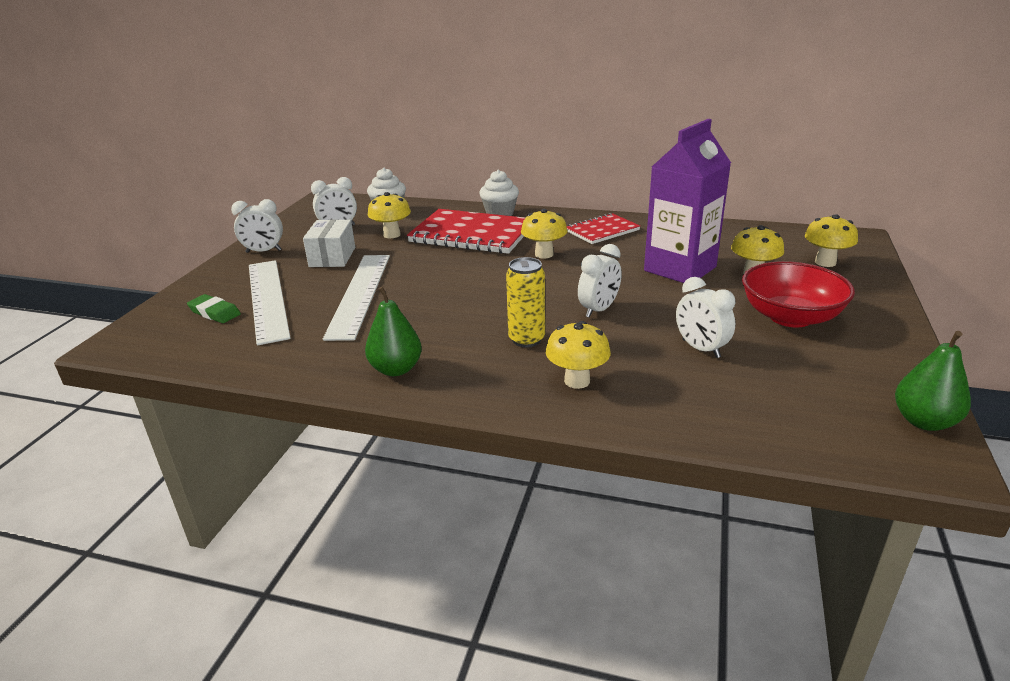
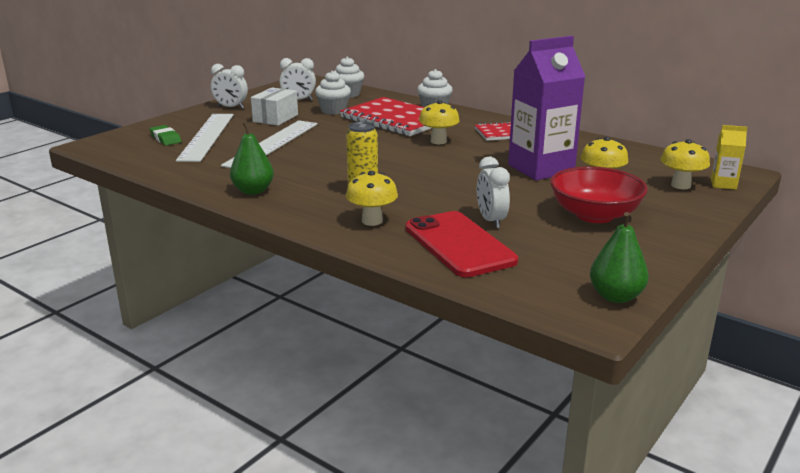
camera: 20 degrees right, 5 degrees down
(392, 235) = (333, 110): yellow mushroom -> white cupcake
(599, 310) = (439, 183): white clock -> none
(702, 391) = (459, 244): none -> red phone
(858, 253) = (723, 184): none -> yellow carton

